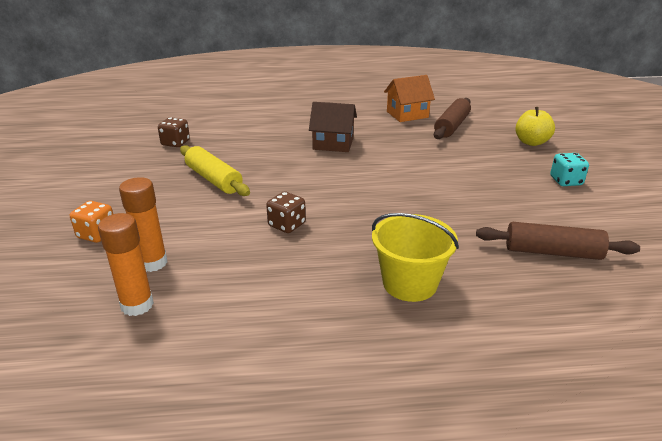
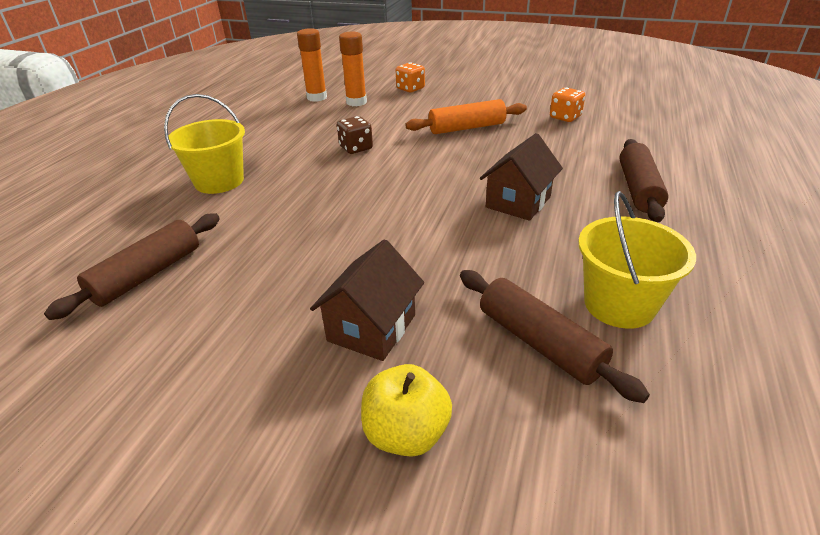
camera: 115 degrees right, 5 degrees up
(175, 143) = (565, 117): brown dice -> orange dice
(214, 179) = (467, 128): yellow rolling pin -> orange rolling pin
(290, 115) = (638, 189): none -> brown rolling pin
(407, 114) = (619, 304): orange house -> yellow bucket
(491, 161) = (371, 328): none -> brown house
(566, 181) = (242, 386): turquoise dice -> none

